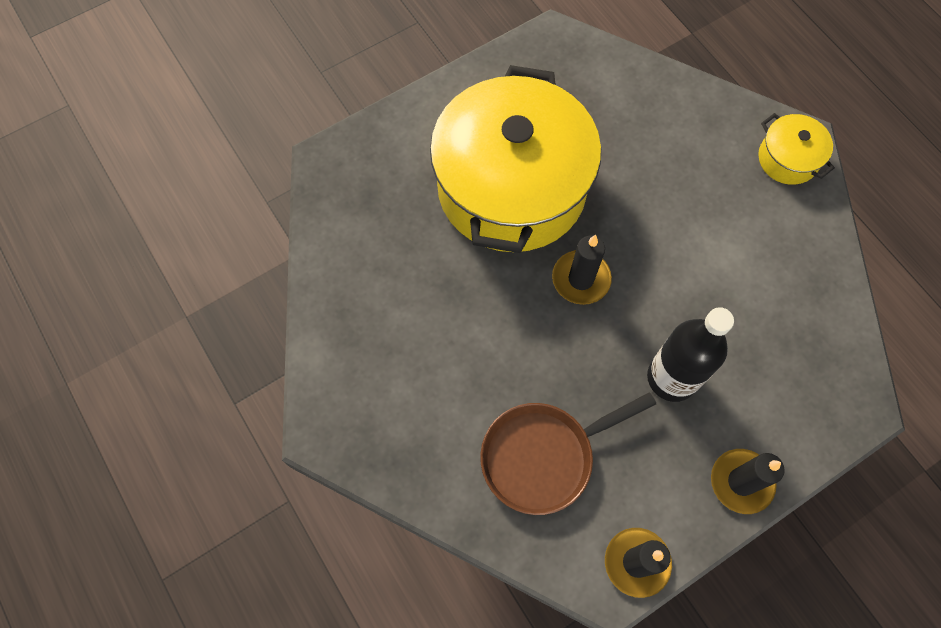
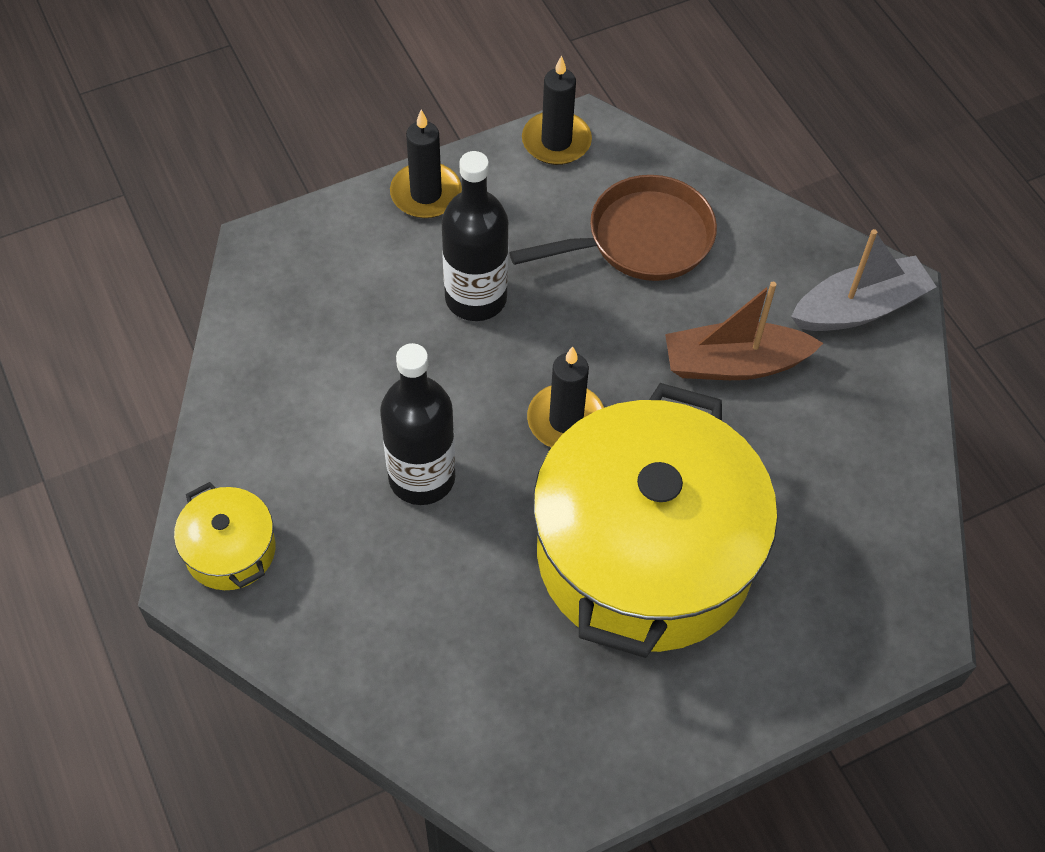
camera: 175 degrees left, 10 degrees down
(355, 409) = (859, 308): none -> grey boat
(457, 343) = (734, 364): none -> brown boat
(675, 223) = (422, 477): none -> black bottle

